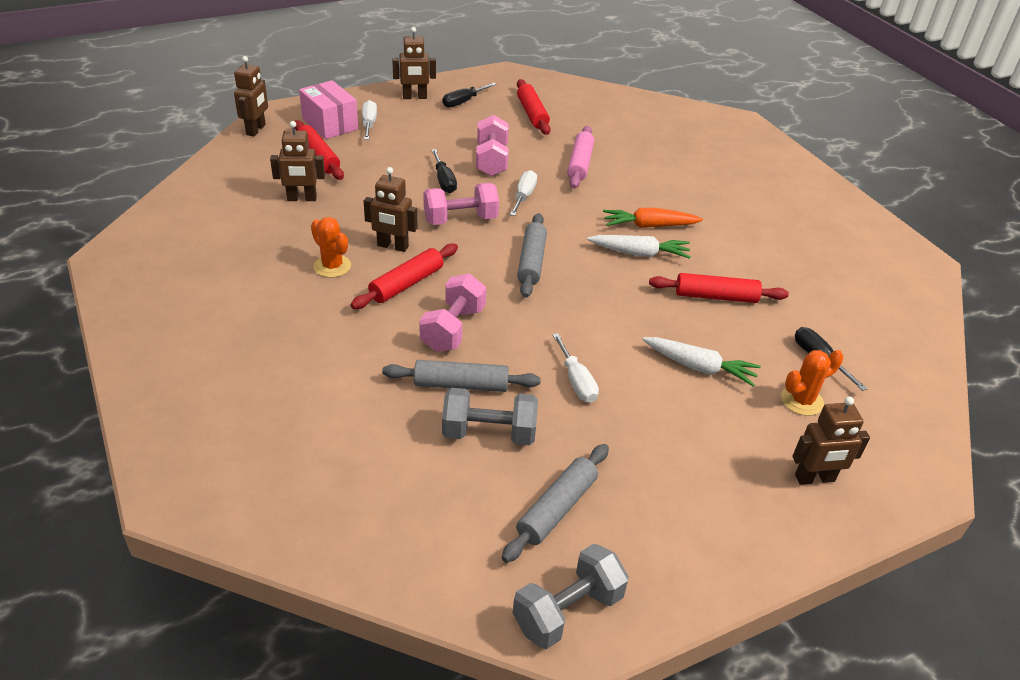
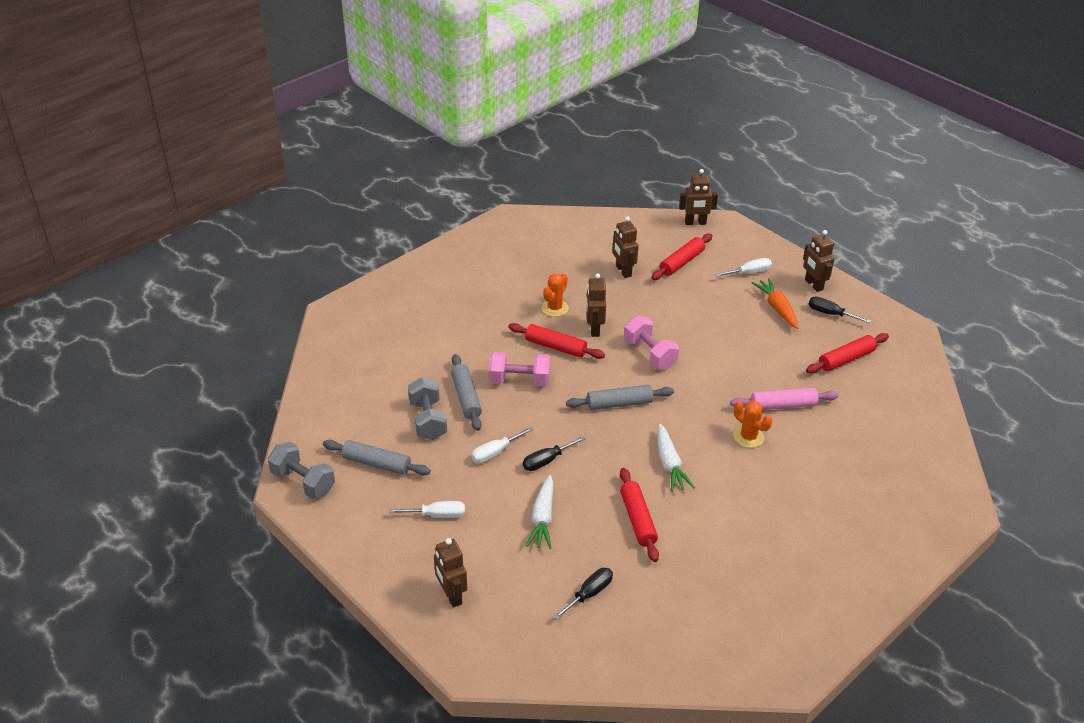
camera: 75 degrees right, 0 degrees up
(330, 124) = (732, 254): pink box -> none
(444, 181) = (696, 333): black screwdriver -> black screwdriver (546, 461)
(491, 160) = (746, 352): pink dumbbell -> none
(524, 196) = (706, 381): white screwdriver -> white screwdriver (437, 515)
(648, 226) = (714, 464): orange carrot -> orange carrot (777, 308)
(802, 400) = (533, 584): orange cactus -> orange cactus (748, 437)

